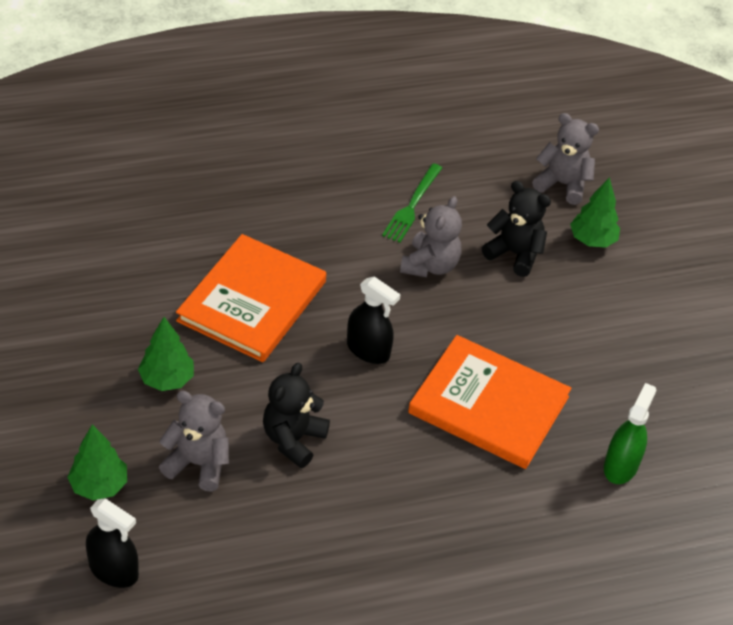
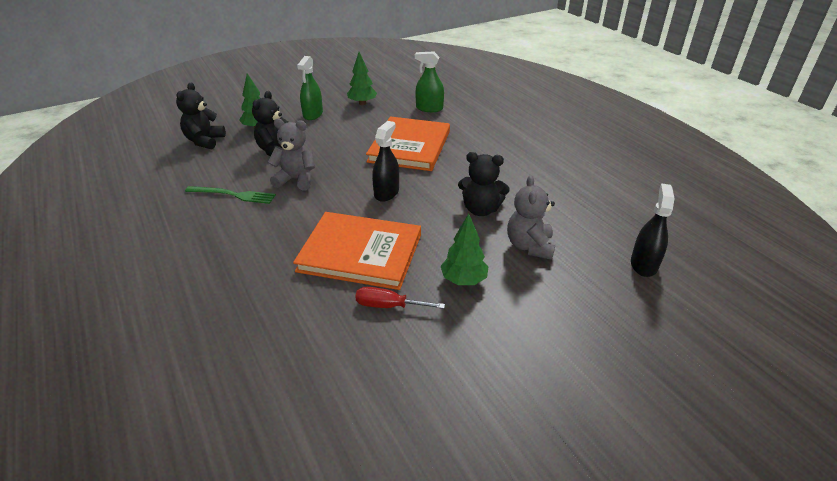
camera: 100 degrees left, 10 degrees down
(99, 485) = (585, 291): green tree -> green tree (362, 103)
(157, 307) = (388, 306): none -> red screwdriver
(562, 184) = (204, 141): grey teddy bear -> black teddy bear
(626, 307) = (313, 114): none -> green spray bottle

